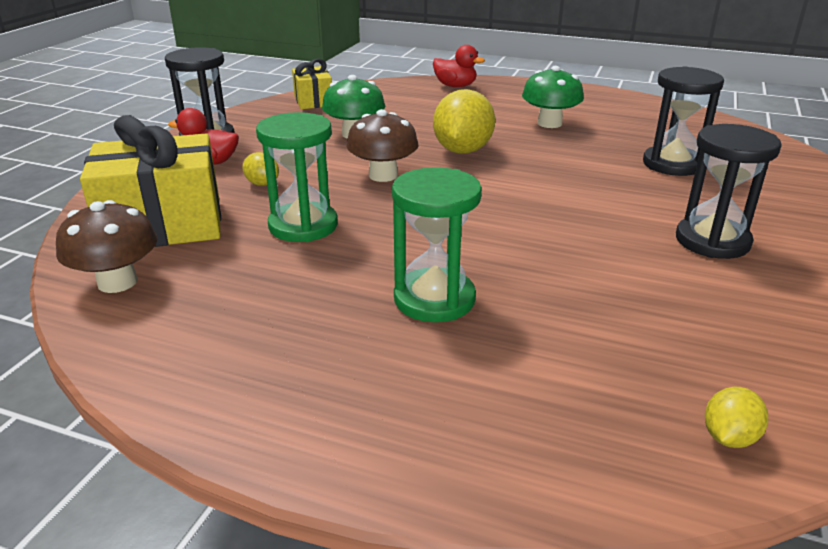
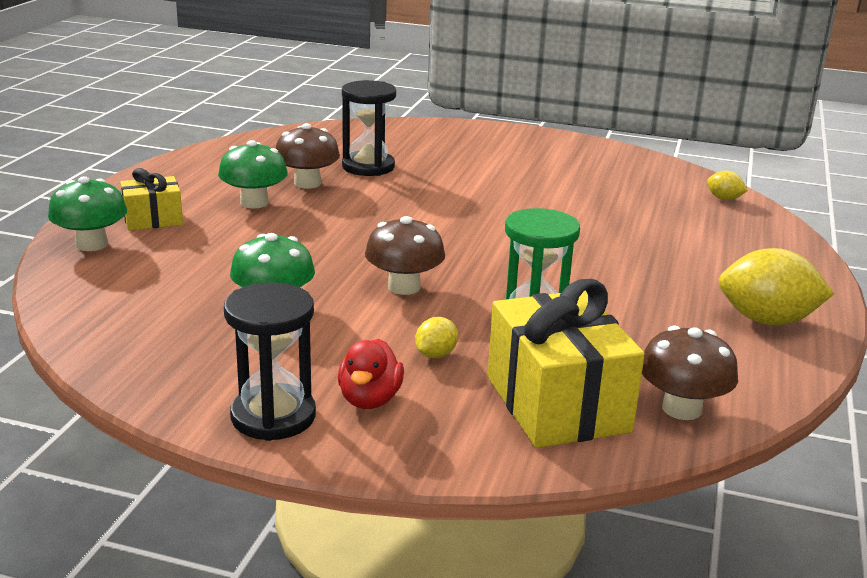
camera: 95 degrees left, 5 degrees down
(313, 101) = (121, 343): yellow gift -> yellow gift (153, 220)
(434, 299) = (634, 265): green hourglass -> none
(455, 86) = (92, 244): red duck -> green mushroom
(462, 151) = (333, 247): yellow lemon -> yellow lemon (767, 320)
(607, 140) = (307, 183): none -> brown mushroom
(712, 241) = (510, 173): black hourglass -> none

